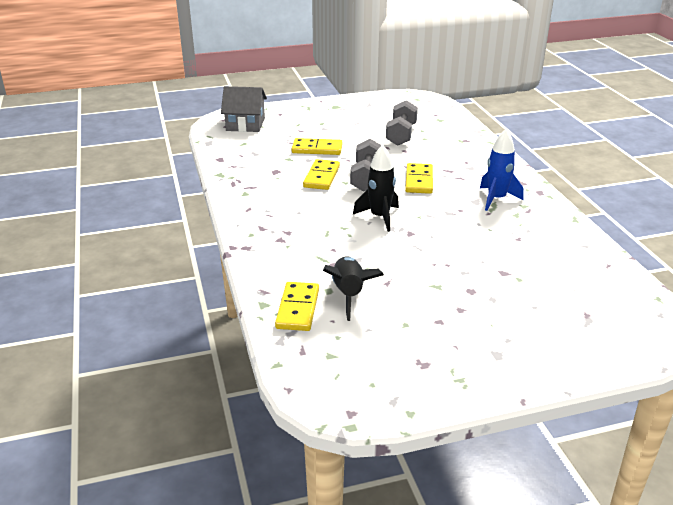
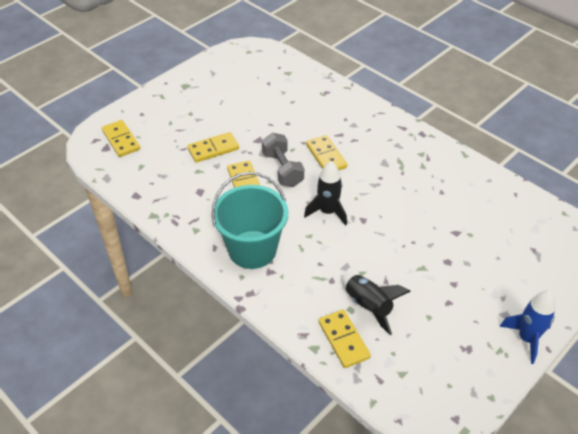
camera: 30 degrees left, 15 degrees up
(245, 124) = (121, 140): grey house -> yellow domino
(280, 220) = (252, 249): none -> turquoise bucket
(401, 135) = (270, 104): grey dumbbell -> none
(496, 199) = (397, 154): blue rocket -> blue rocket (527, 338)

